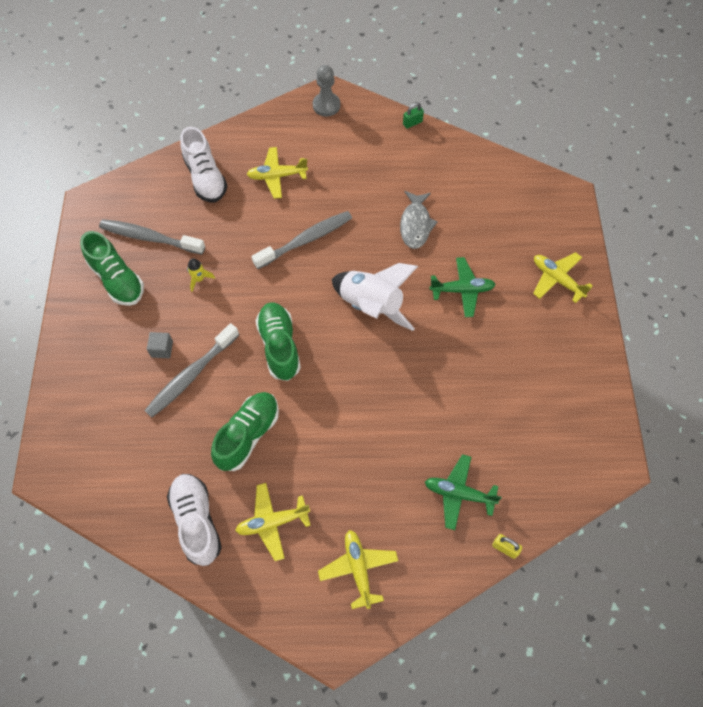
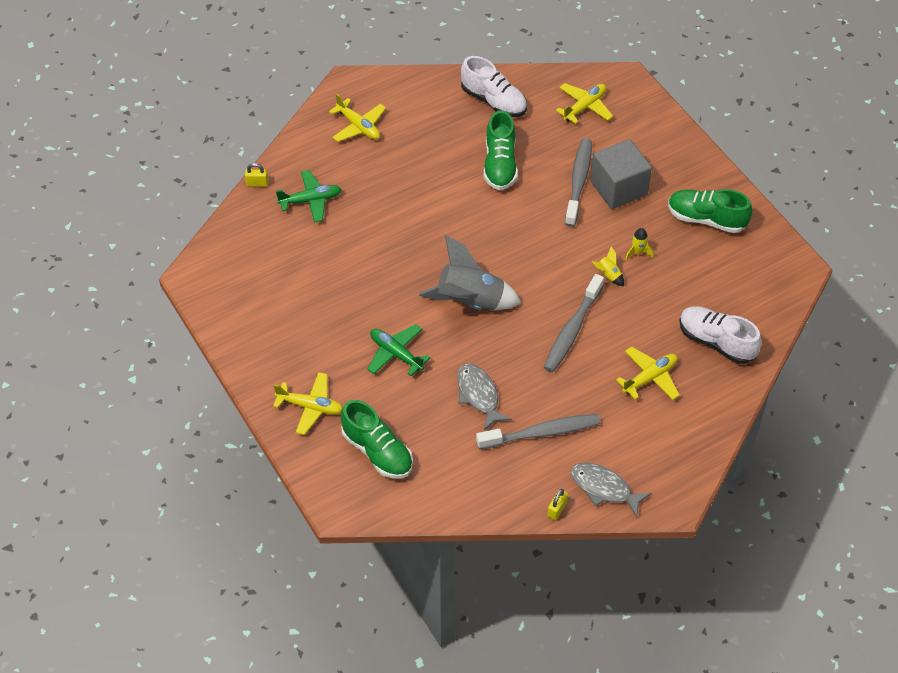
camera: 150 degrees right, 10 degrees down
(149, 237) = (714, 264): grey toothbrush -> grey toothbrush (542, 433)
(162, 349) = (618, 188): grey cube -> grey cube, size x2.33
(240, 271) = (608, 275): none -> yellow rocket
(272, 522) = (439, 124): yellow plane -> yellow plane (584, 107)
(279, 346) = (525, 234): green shoe -> green shoe (377, 451)
(326, 105) = (664, 483): grey pawn -> none
(370, 121) = (604, 488): none -> grey fish
(371, 306) = (470, 301): white rocket -> grey rocket
(412, 123) = (557, 509): green padlock -> yellow padlock
(462, 290) = (396, 354): green plane -> green plane turned 75 degrees clockwise

